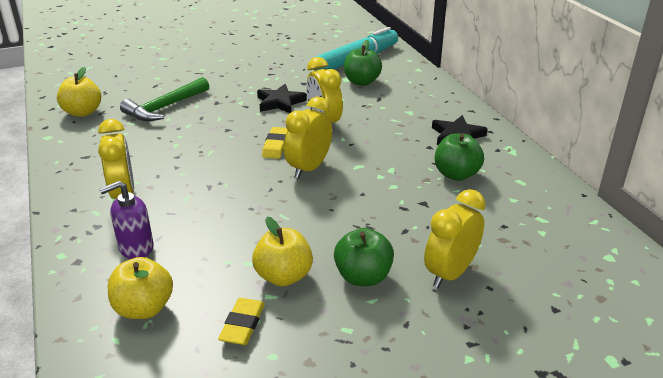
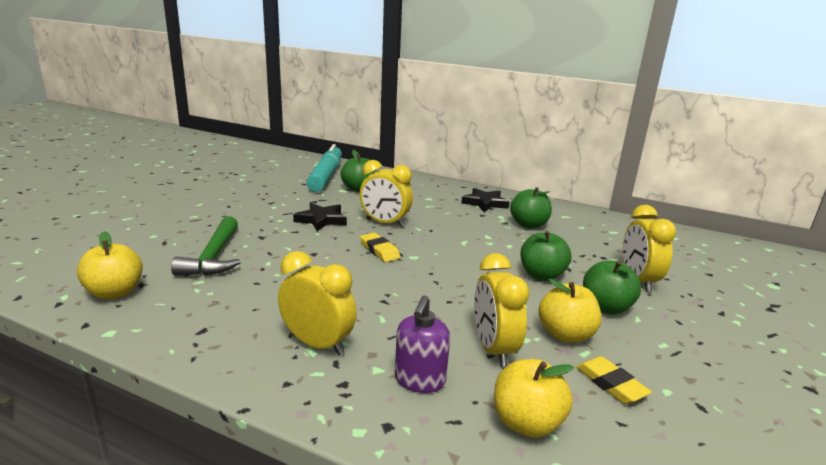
camera: 45 degrees left, 10 degrees down
(309, 168) = (435, 256): yellow clock -> yellow clock (493, 349)
(365, 224) = (541, 275): none -> green apple

